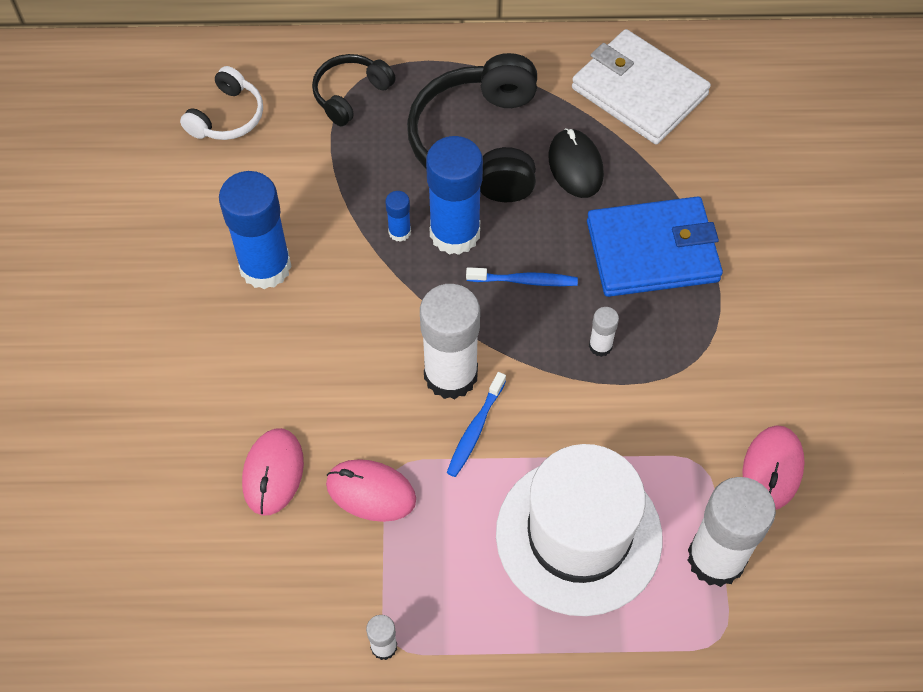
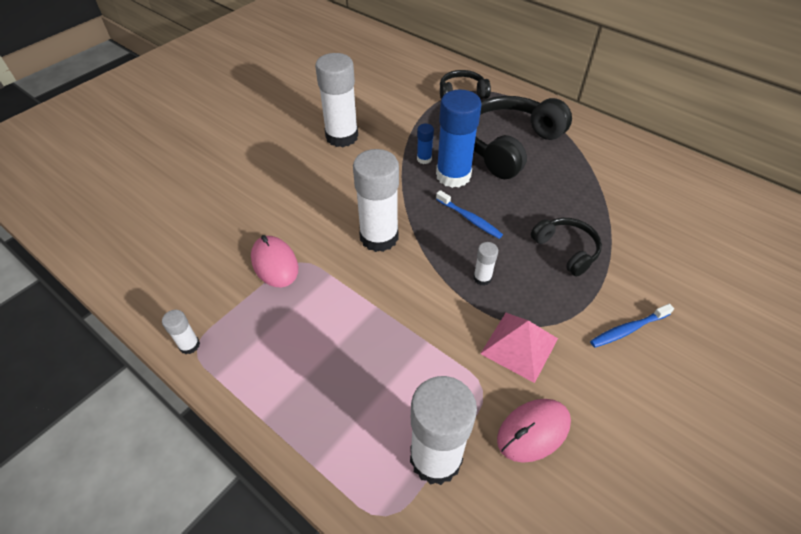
camera: 40 degrees right, 10 degrees down
(227, 117) = (393, 74): white headphones -> none
(265, 267) = (342, 137): blue glue stick -> white glue stick
(273, 473) = (240, 222): pink mouse -> none
(475, 429) = (363, 272): blue toothbrush -> blue toothbrush (628, 329)
(575, 166) = (557, 183): black mouse -> none
(578, 535) = (360, 371): white hat -> none
(639, 91) = (633, 170): white wallet -> none
(652, 251) = (566, 250): blue wallet -> black headphones
(695, 395) = (519, 346): none -> pink pyramid

